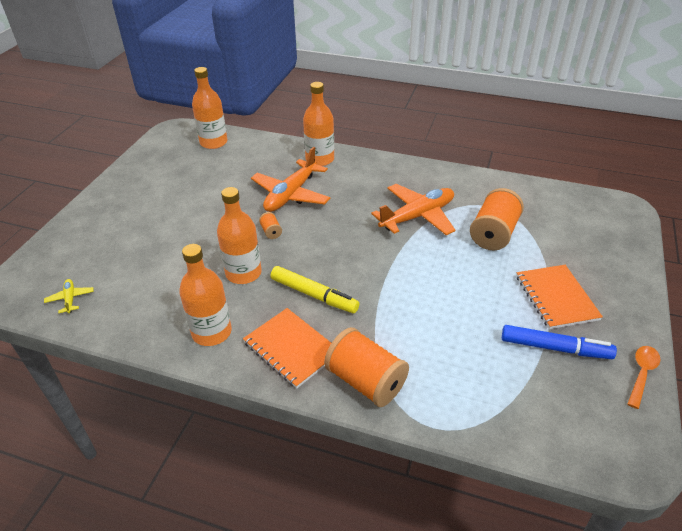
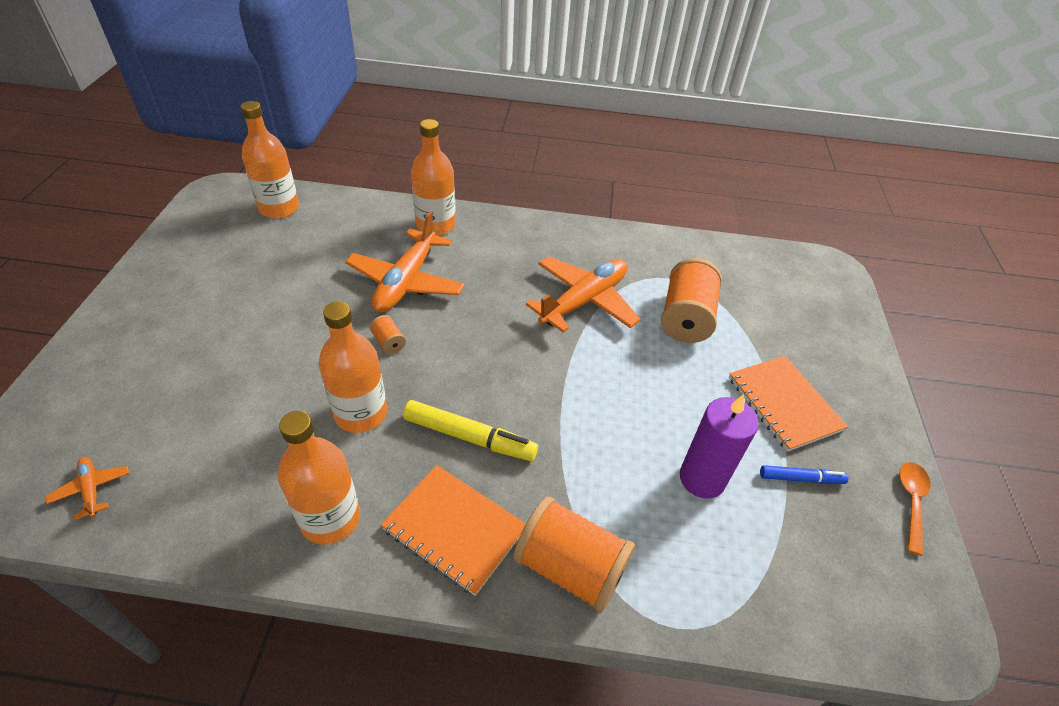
camera: 15 degrees left, 5 degrees up
(70, 299) = (91, 489): yellow plane -> orange plane
(477, 339) = (702, 478): none -> purple candle
(555, 348) = (800, 478): blue marker -> blue marker, size x0.60

